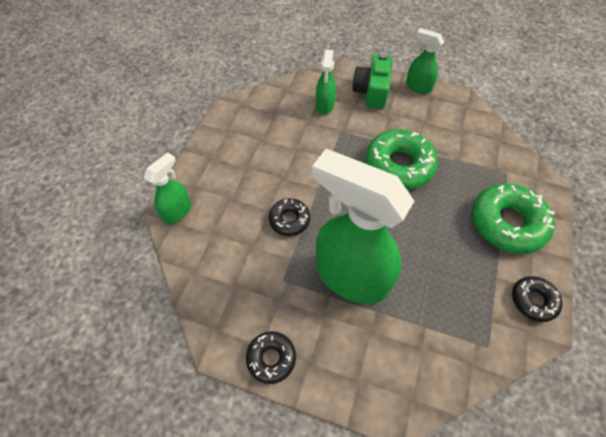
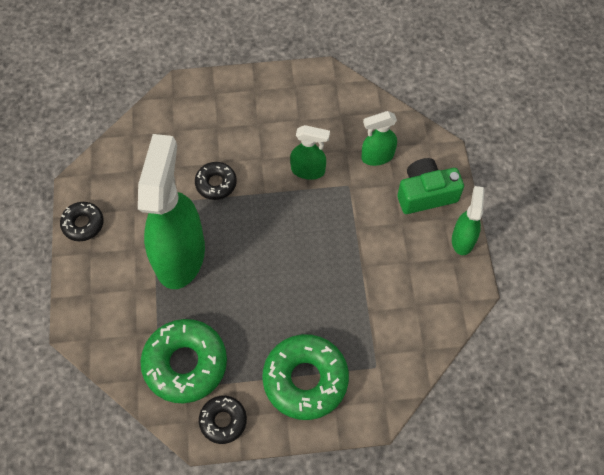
camera: 65 degrees right, 5 degrees up
(177, 211) = (183, 94): green spray bottle -> green spray bottle (308, 170)
(399, 165) = (330, 255): green donut -> green donut (185, 364)

